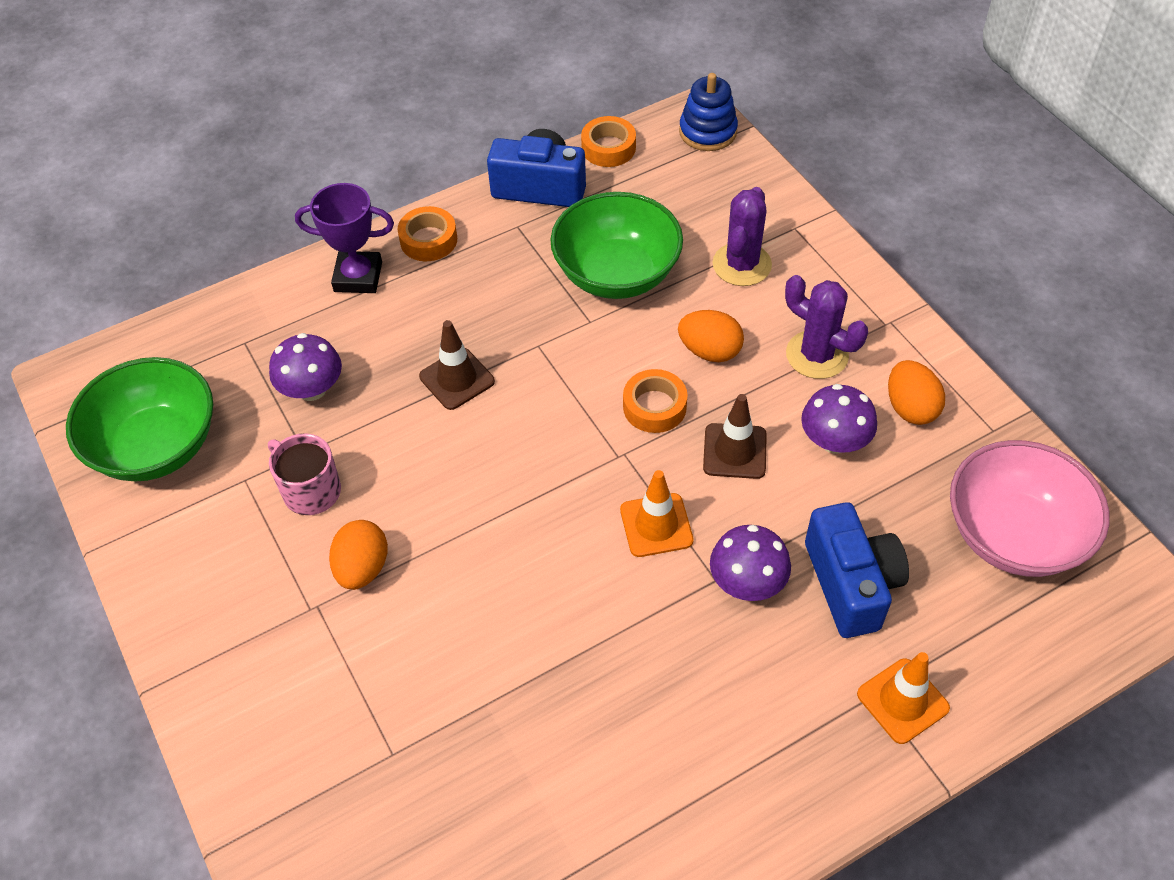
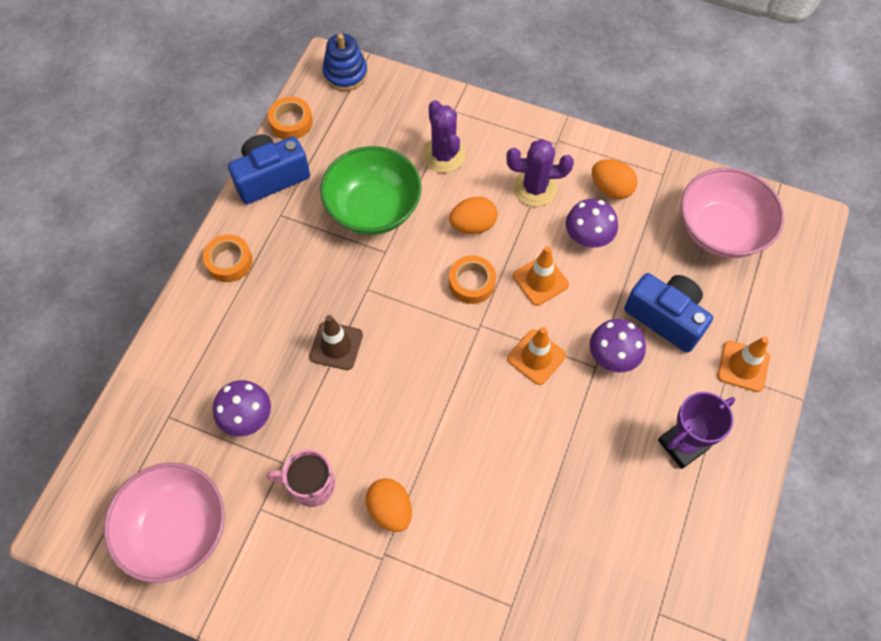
camera: 40 degrees left, 10 degrees up
(156, 446) = (176, 530): green bowl -> pink bowl
(358, 277) = (205, 318): purple trophy -> purple trophy (683, 444)
(734, 451) = (540, 280): brown traffic cone -> orange traffic cone

